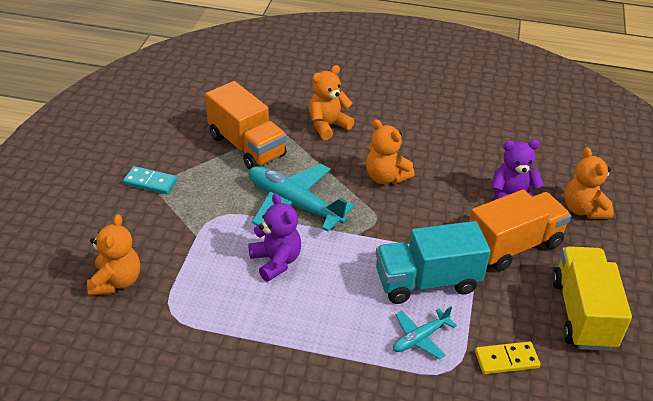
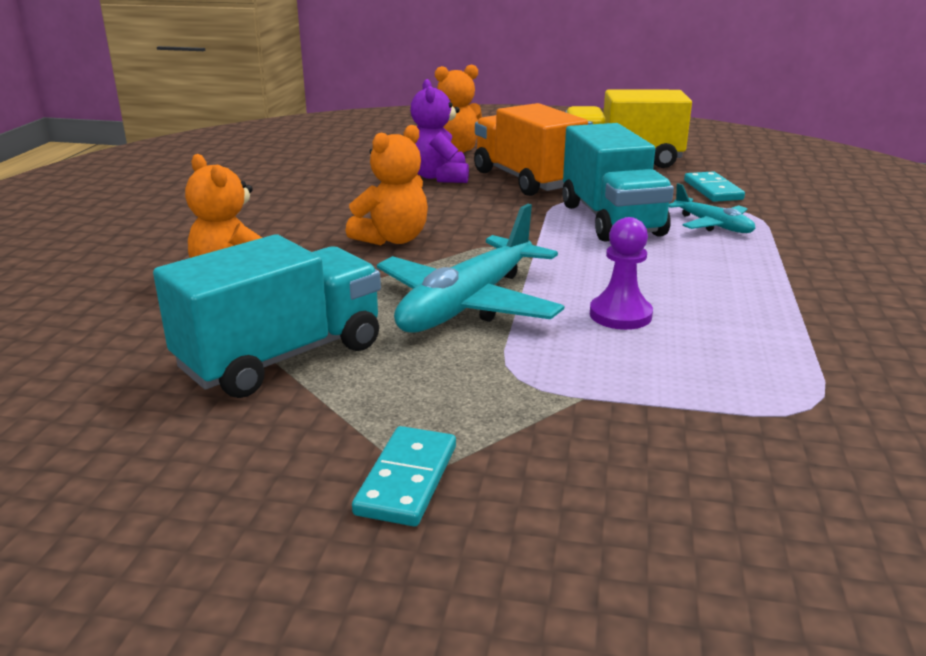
camera: 90 degrees left, 15 degrees down
(116, 281) = (774, 490): orange teddy bear -> none
(247, 146) = (282, 357): orange truck -> turquoise truck
(276, 261) = (620, 315): purple teddy bear -> purple pawn
(506, 359) = (712, 190): yellow domino -> turquoise domino

